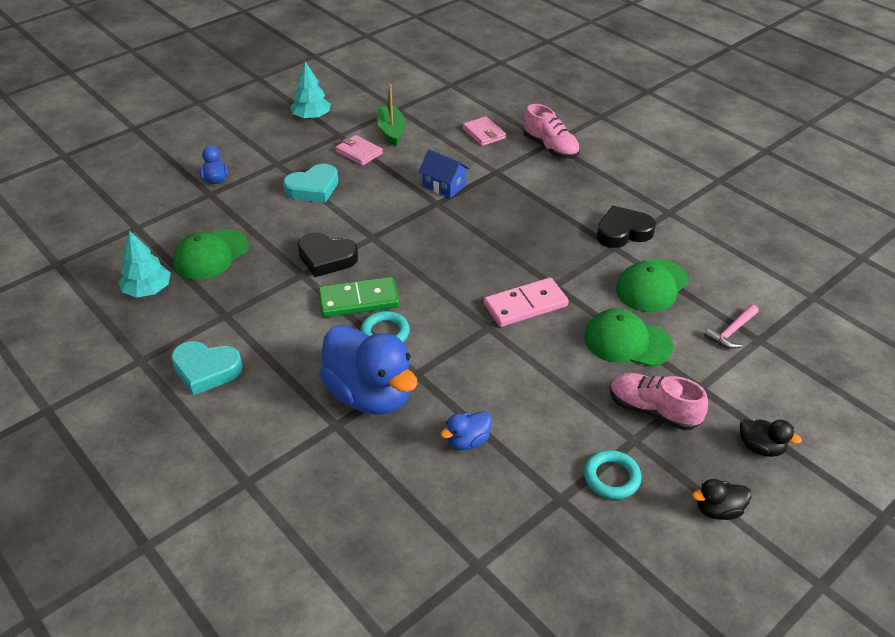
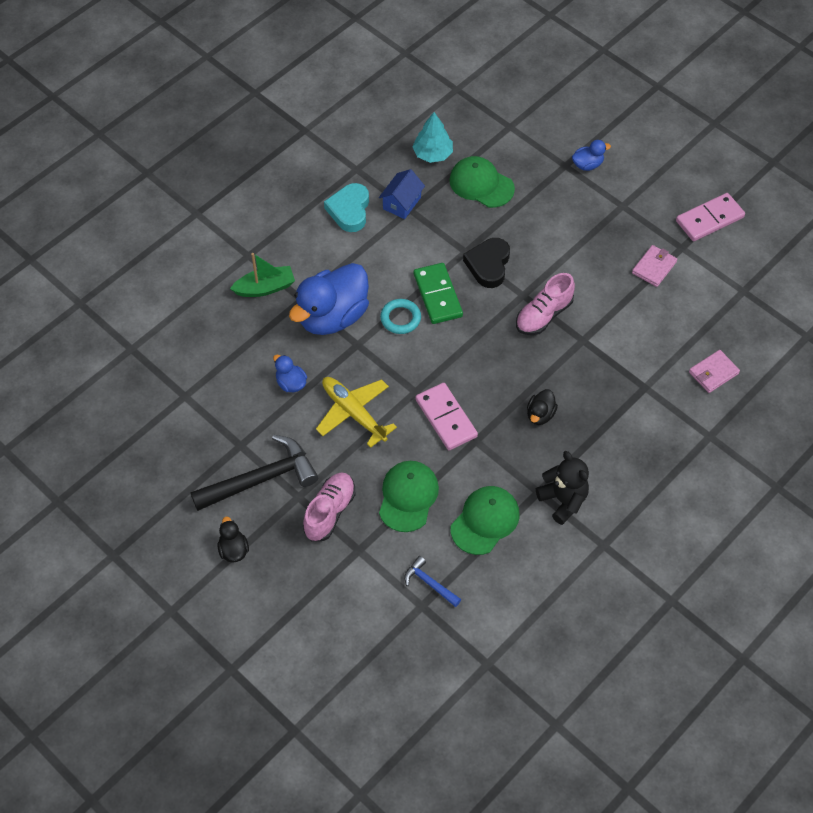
camera: 85 degrees right, 15 degrees up
(311, 117) = (709, 219): turquoise tree -> pink domino
(313, 188) = (587, 240): turquoise heart -> none
(391, 131) = (698, 290): green boat -> green boat (265, 288)
(444, 186) = (611, 344): blue house -> blue house (402, 203)
(516, 381) = (354, 413): none -> yellow plane
(550, 148) = (699, 436): pink shoe -> pink shoe (543, 315)
(611, 477) = (261, 479): turquoise ring -> black hammer
(623, 232) = (563, 500): black heart -> black teddy bear
(651, 286) = (485, 521): green cap -> green cap turned 90 degrees clockwise
(731, 331) = (429, 583): pink hammer -> blue hammer
(761, 447) = (295, 588): black duck -> black duck (540, 415)

